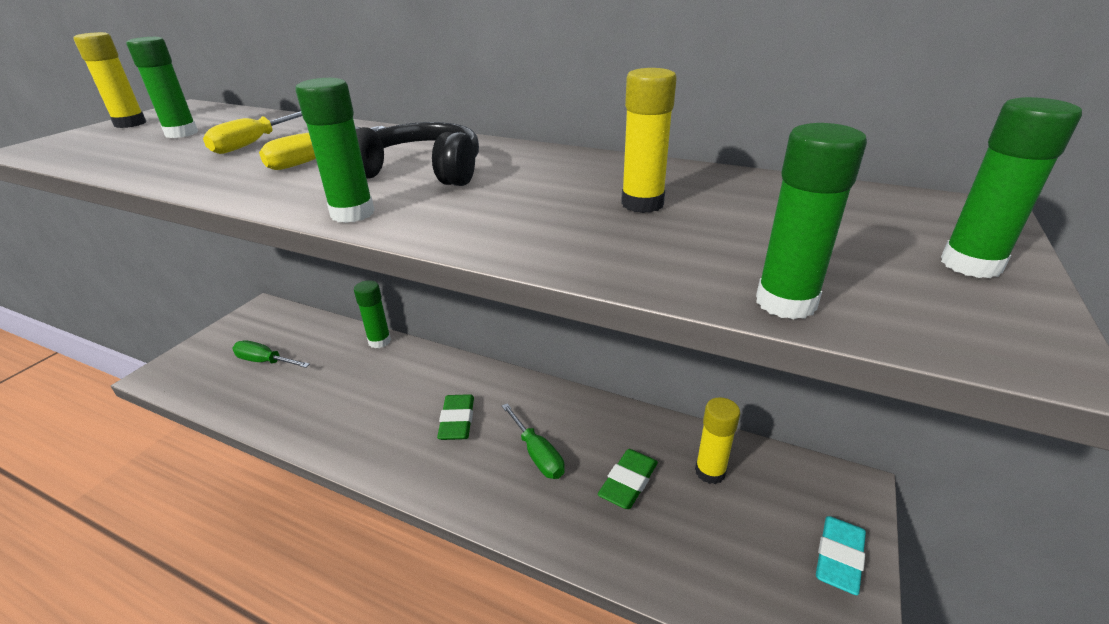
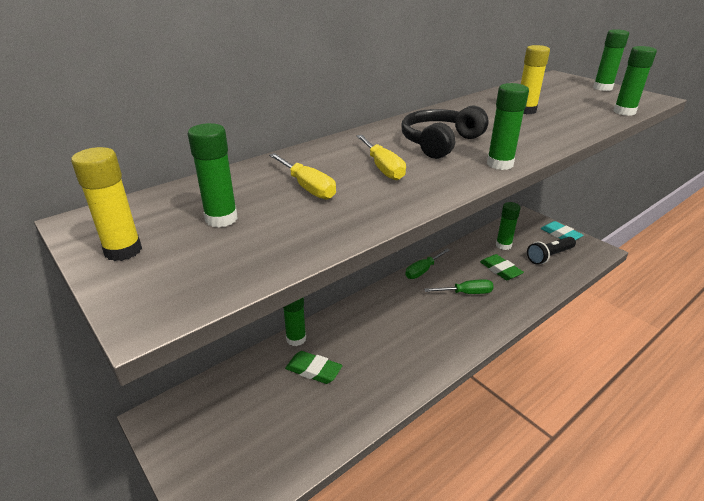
camera: 65 degrees left, 0 degrees up
(265, 361) = (265, 418): green screwdriver -> green screwdriver (423, 270)
(457, 421) = (420, 317): green eraser -> green eraser (313, 370)
(710, 472) = (503, 245): yellow glue stick -> green glue stick
(733, 549) = (549, 256): none -> black flashlight

